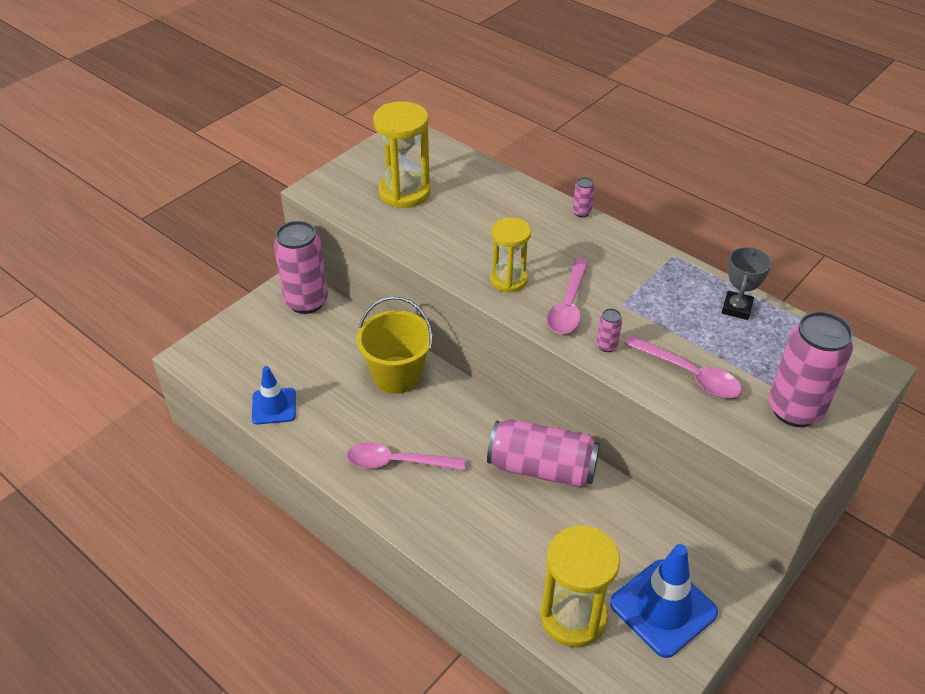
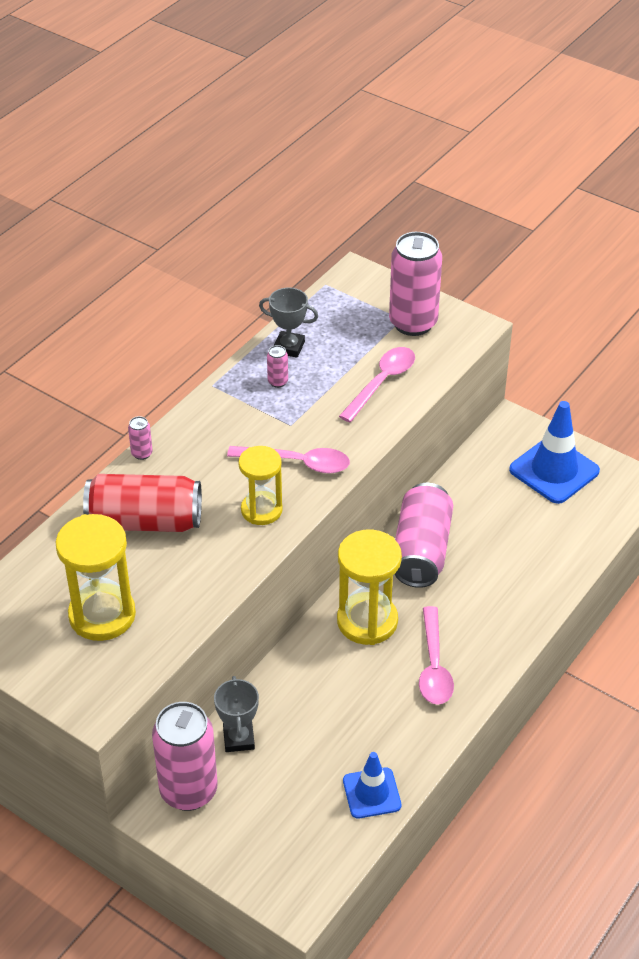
camera: 95 degrees left, 0 degrees up
(347, 330) = (238, 739): none -> grey trophy
(397, 375) = (309, 680): yellow bucket -> none
(501, 214) = (145, 521): none -> red can
(573, 617) = (577, 526): yellow hourglass -> yellow hourglass (367, 621)
(606, 346) = (352, 436): pink can -> pink can (278, 382)

